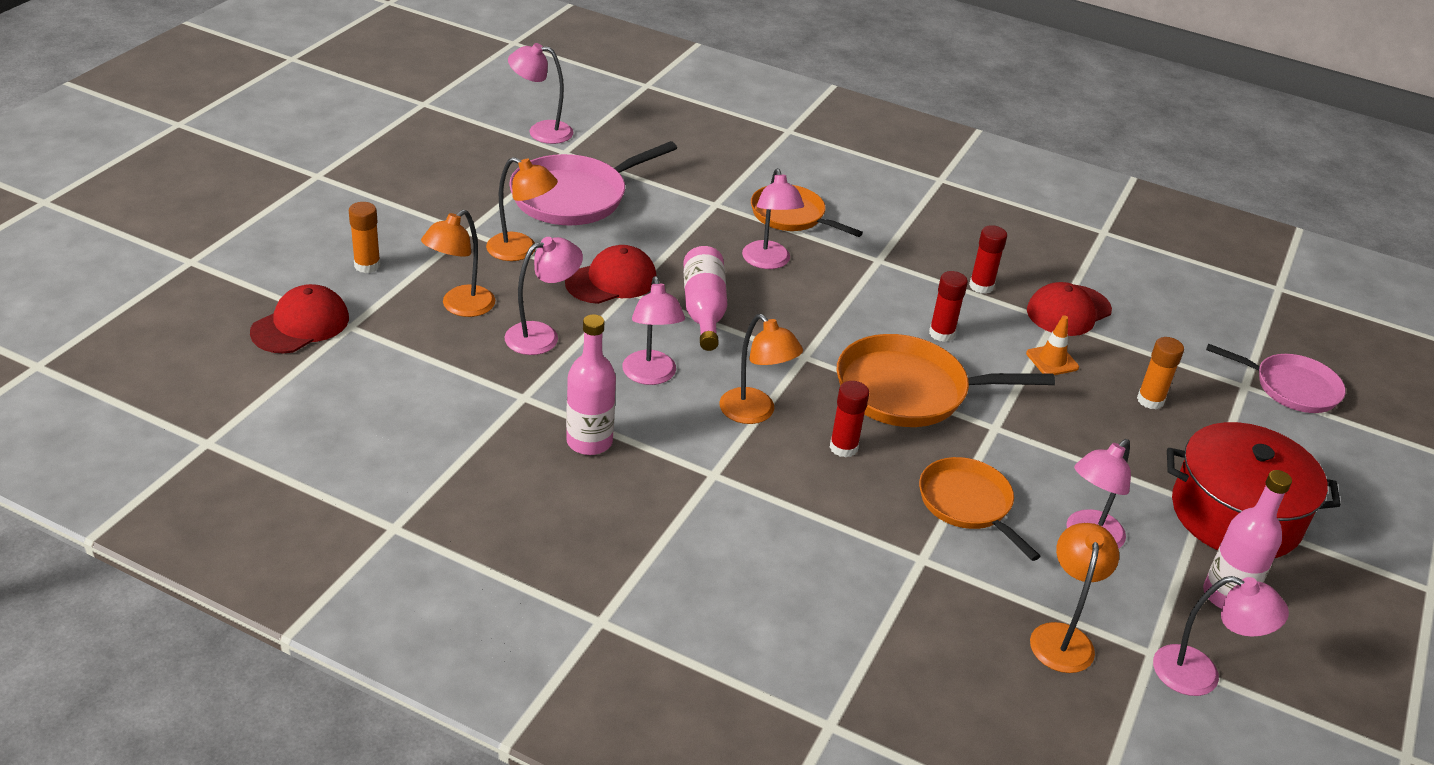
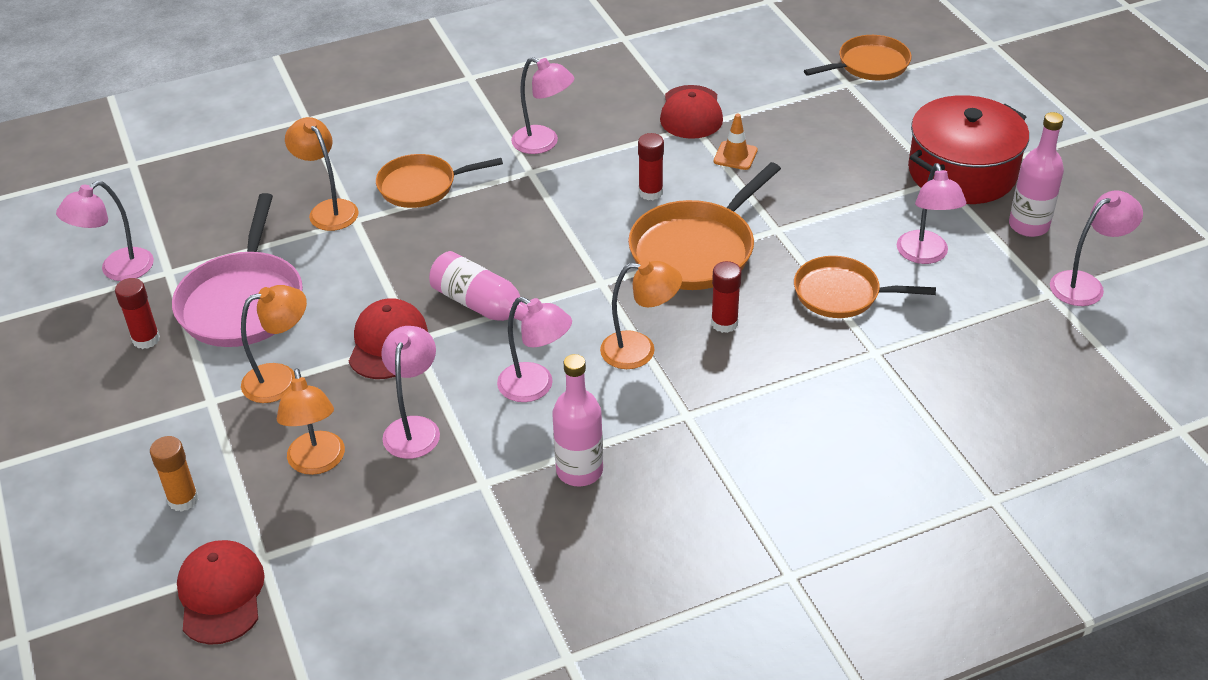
camera: 45 degrees left, 5 degrees up
(768, 262) = (466, 234): pink lamp -> pink lamp (543, 143)
(981, 286) = (619, 138): red glue stick -> red glue stick (146, 339)
(1062, 637) = (1003, 328): orange lamp -> orange lamp (328, 209)
(1150, 400) = (821, 136): orange glue stick -> none
(1291, 388) = (869, 65): pink pan -> orange pan

